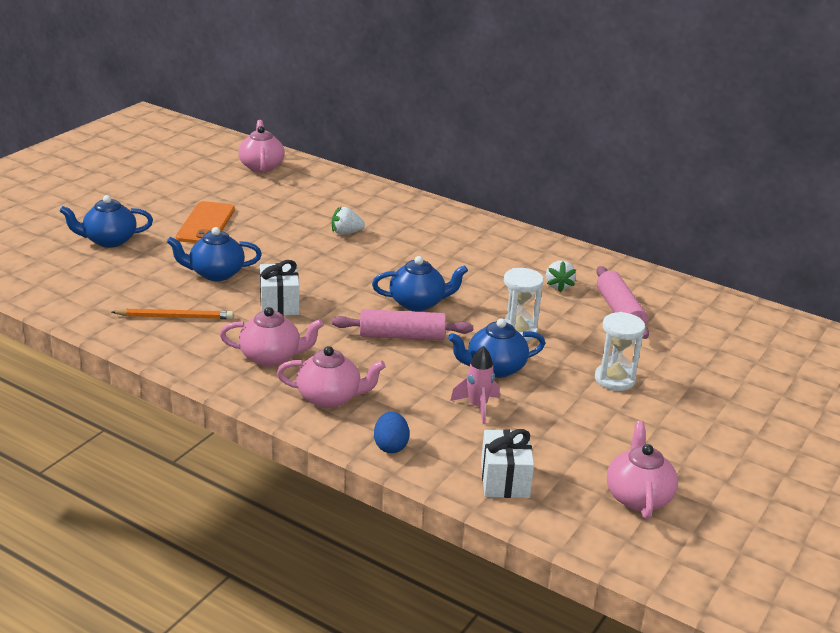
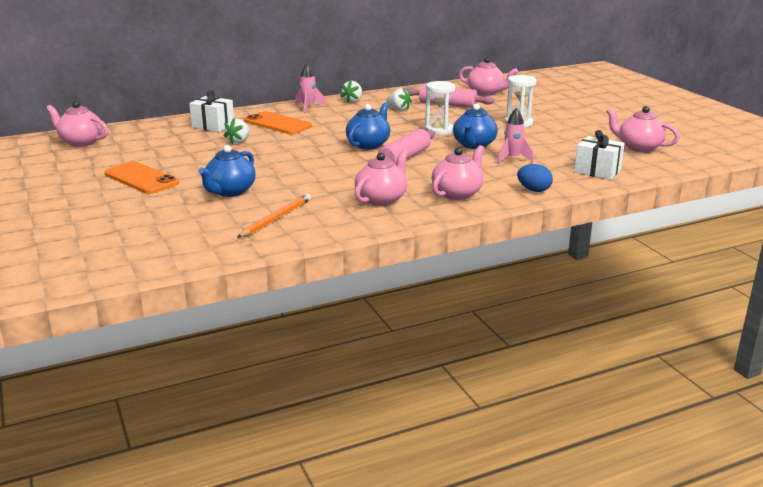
camera: 55 degrees left, 5 degrees down
(109, 240) = (102, 218): blue teapot -> none
(279, 304) = (310, 181): white gift -> white gift (213, 126)
(419, 234) = (278, 124): none -> orange phone
(492, 233) = (308, 107): none -> pink rocket
(548, 250) = (352, 101): none -> white strawberry
(707, 325) = (486, 93): none -> pink teapot

